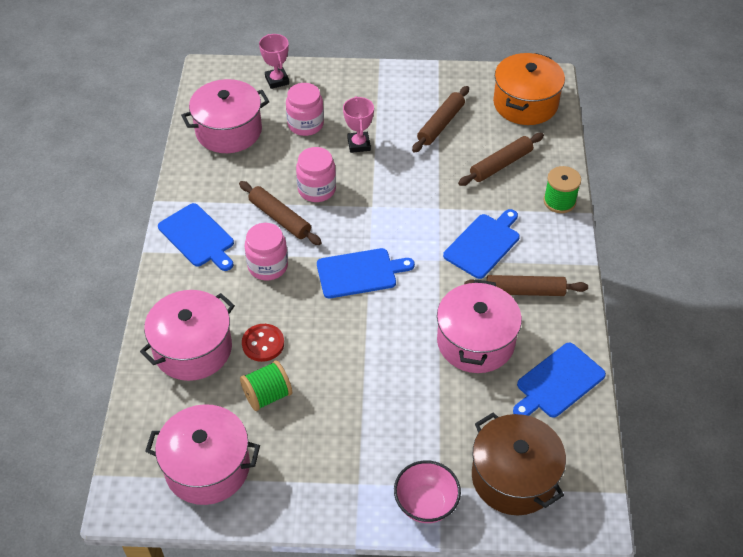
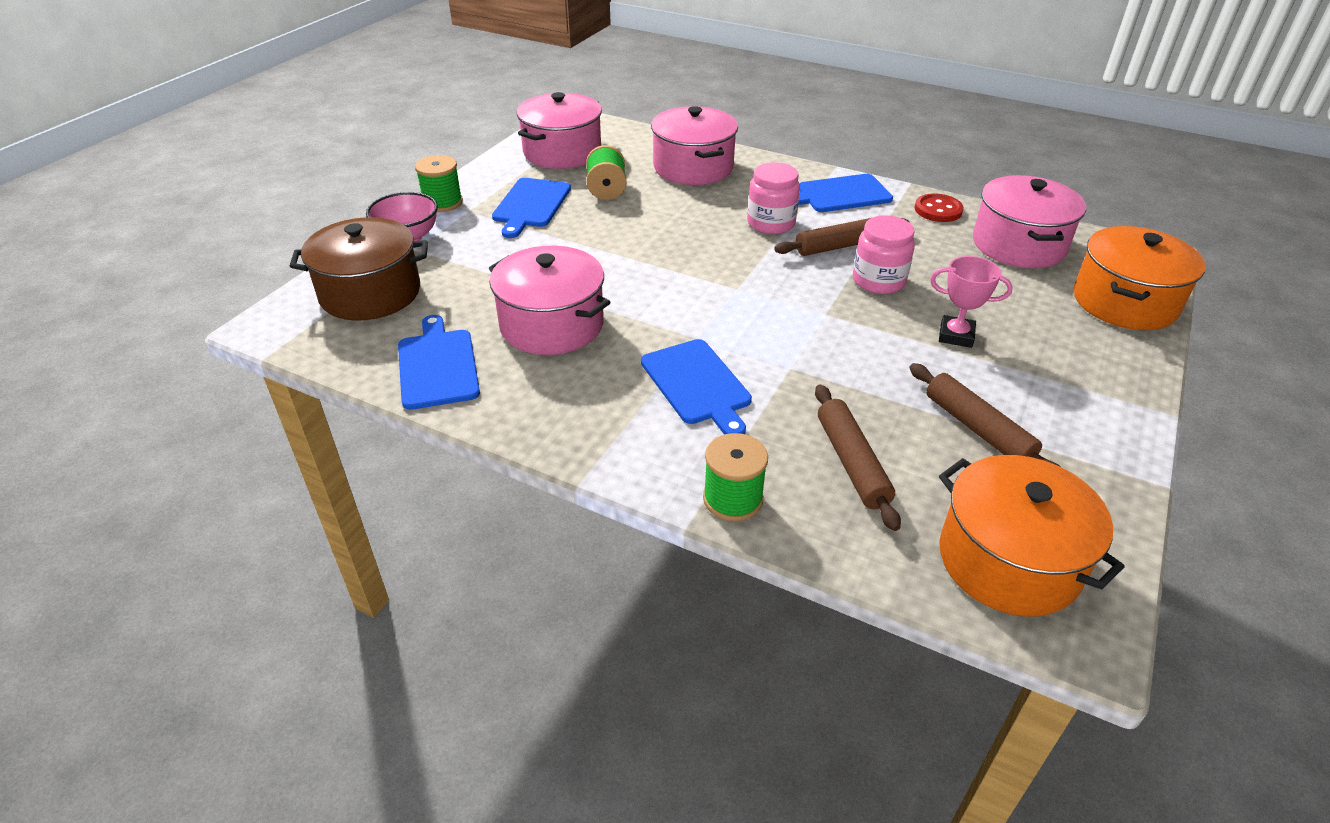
camera: 115 degrees right, 10 degrees down
(263, 344) = (668, 200): red button -> red button (938, 210)
(277, 80) = (1124, 302): pink trophy -> orange pot
(305, 124) = (1015, 303): pink jar -> none
(356, 513) = (442, 202): none -> green spool
(360, 273) = (719, 276): blue cutting board -> blue cutting board (531, 205)
(524, 291) = (590, 391): brown rolling pin -> none

